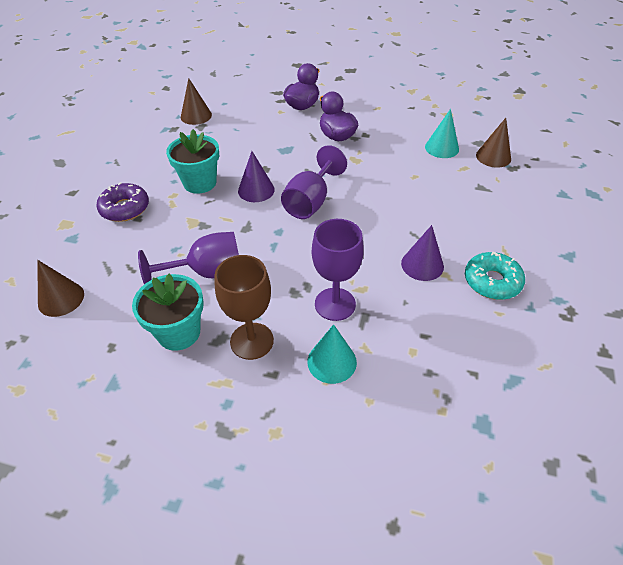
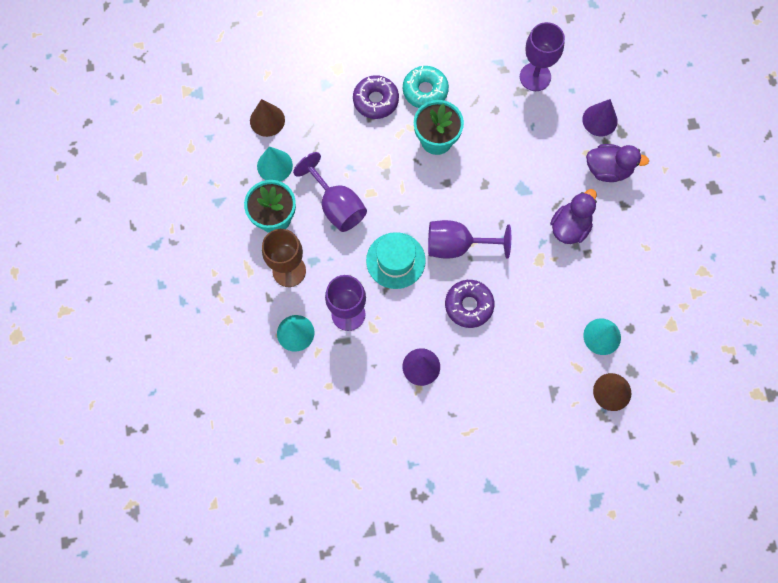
camera: 65 degrees right, 25 degrees up
(118, 310) = (274, 165): none -> turquoise cone
(196, 116) = (535, 77): brown cone -> purple goblet
(256, 190) = (450, 192): purple cone -> purple cone (599, 120)
(298, 247) = (395, 260): none -> turquoise hat
(374, 212) = (469, 305): none -> purple donut
(492, 281) = (427, 428): turquoise donut -> turquoise donut (425, 91)

